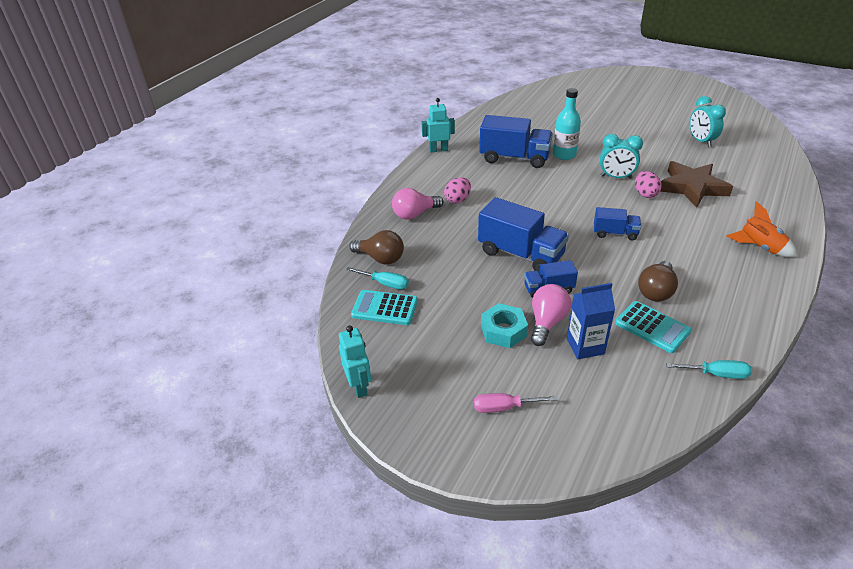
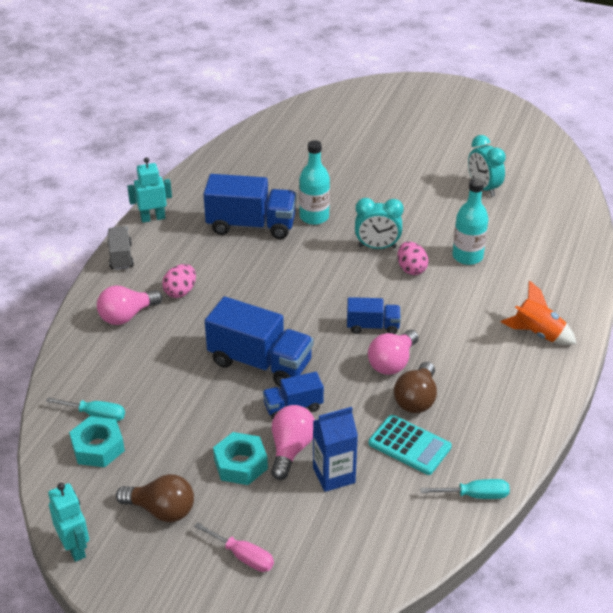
camera: 10 degrees left, 0 degrees up
(380, 258) = (88, 381): brown light bulb -> brown light bulb (161, 510)
(384, 308) = (98, 447): turquoise calculator -> turquoise nut
(413, 174) = (121, 257): none -> grey truck
(504, 407) = (243, 556): pink screwdriver -> pink screwdriver turned 135 degrees counterclockwise
(633, 261) = (392, 363): none -> pink light bulb
(692, 187) = (467, 256): brown star -> turquoise bottle

